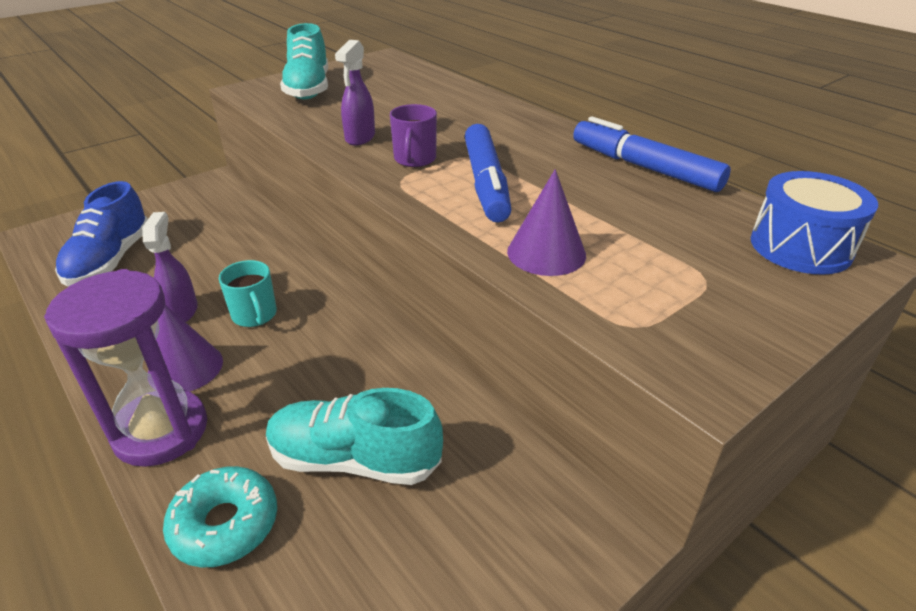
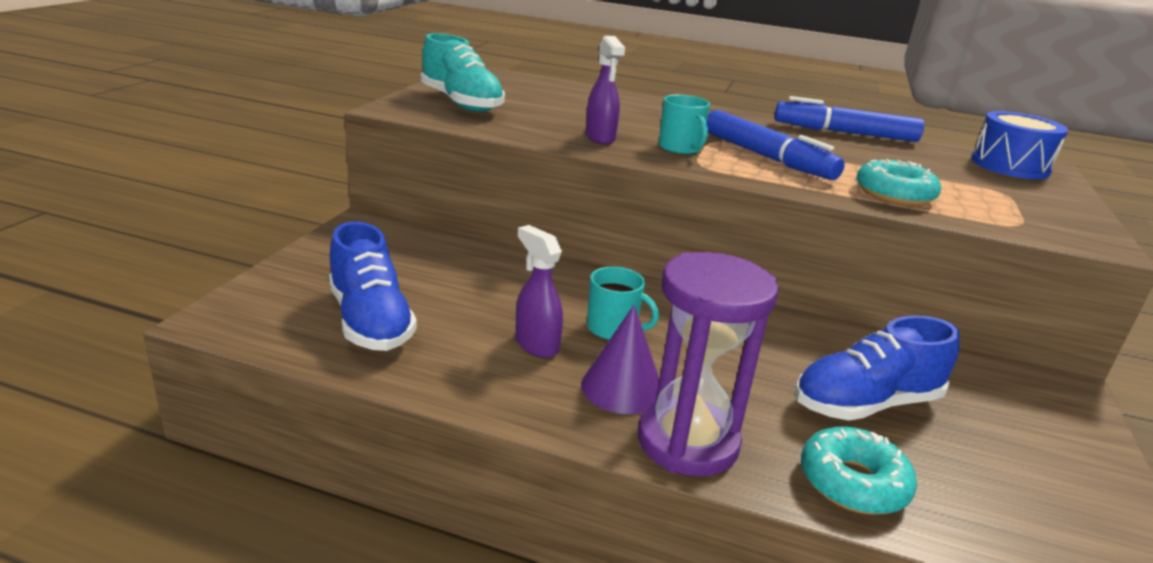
camera: 35 degrees left, 10 degrees down
(354, 460) = (866, 404): turquoise shoe -> blue shoe
(414, 159) = (680, 148): purple mug -> turquoise mug
(546, 253) = (894, 194): purple cone -> turquoise donut

